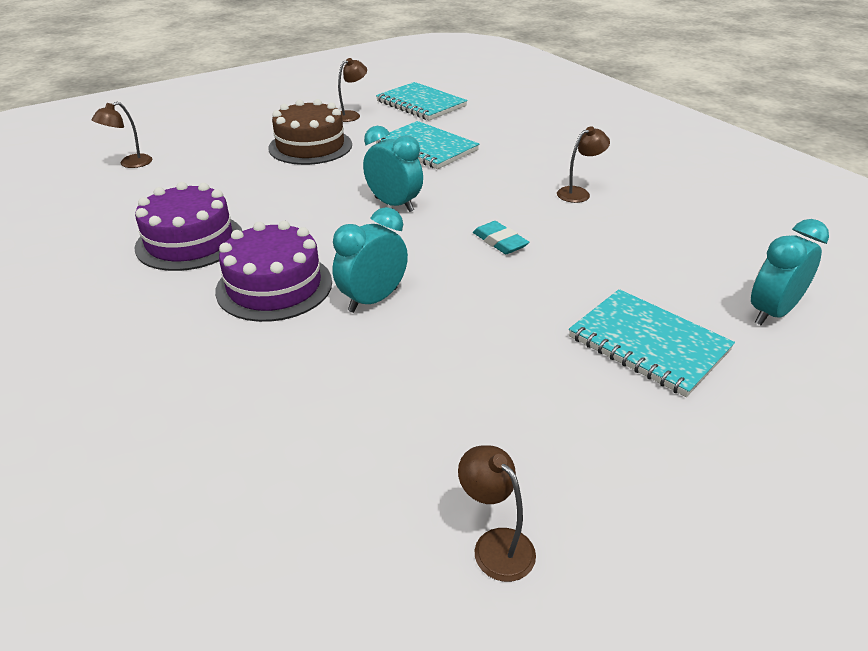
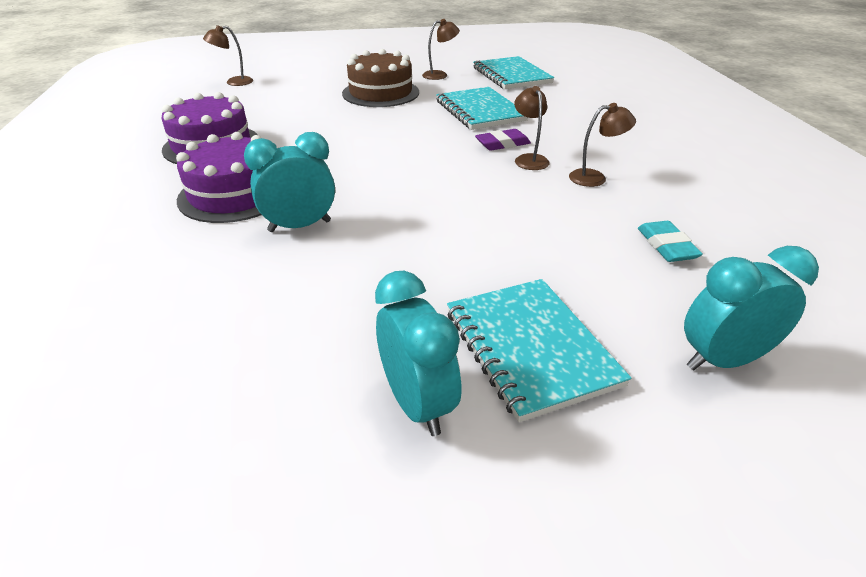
camera: 25 degrees right, 0 degrees up
(394, 205) = (402, 151): turquoise clock -> turquoise clock (417, 404)
(476, 177) = (502, 144): none -> purple eraser
(495, 544) = (158, 503): brown lamp -> brown lamp (529, 159)
(500, 241) = (468, 204): turquoise eraser -> turquoise eraser (666, 246)

